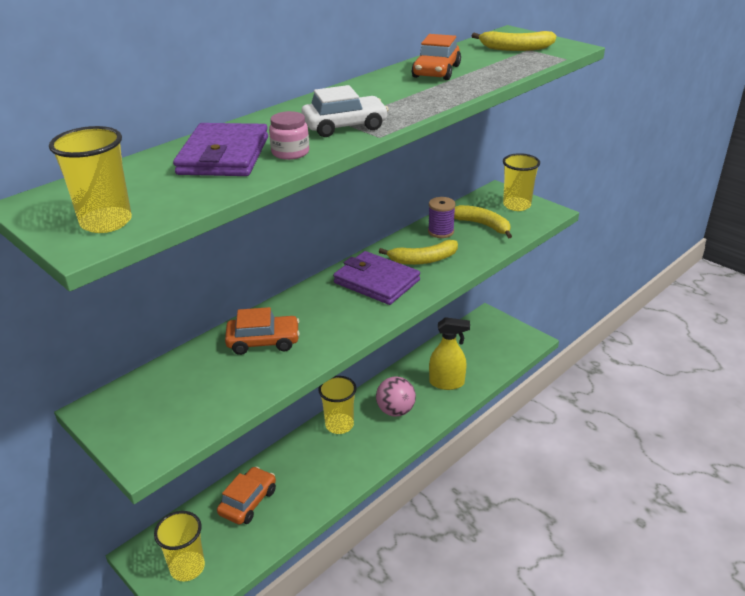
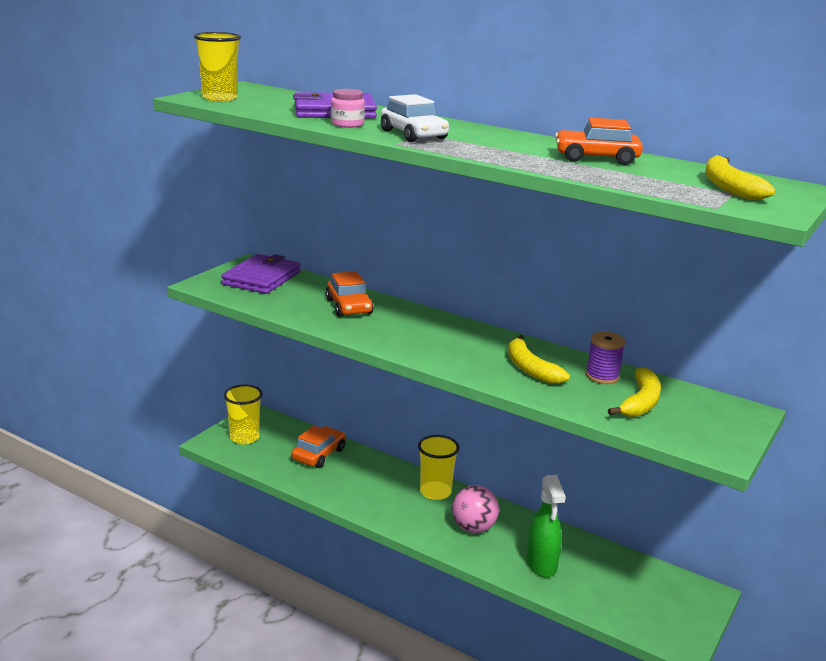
camera: 75 degrees right, 10 degrees down
(248, 502) = (319, 454): orange car -> orange car turned 75 degrees counterclockwise
(376, 281) = (470, 347): purple wallet -> purple wallet (262, 278)
(447, 383) = (541, 564): yellow spray bottle -> green spray bottle
(516, 205) = (719, 426): yellow cup -> none

